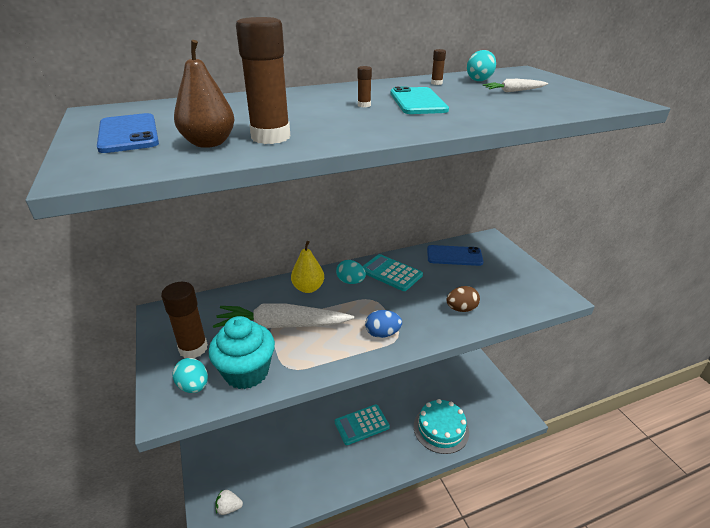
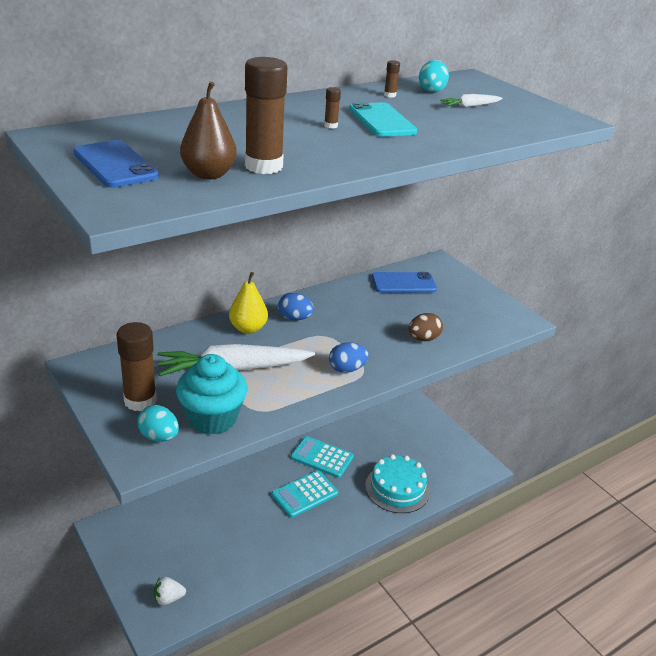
camera: 15 degrees left, 0 degrees up
(350, 281) = (295, 318): turquoise egg -> blue egg
(391, 273) = (337, 306): turquoise calculator -> turquoise calculator (322, 457)

